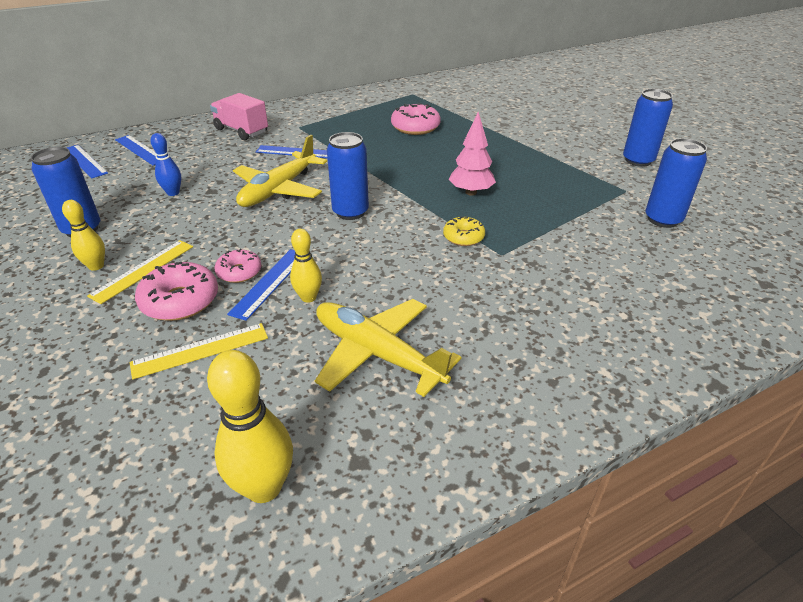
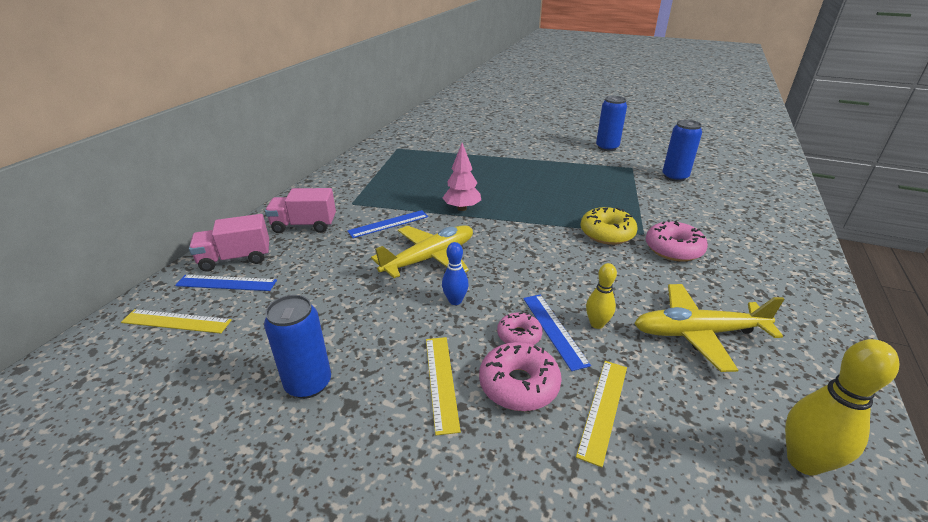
camera: 40 degrees left, 5 degrees down
(84, 161) = (176, 321): blue ruler -> yellow ruler
(96, 266) = (390, 405): yellow bowling pin -> none
(168, 137) = (236, 259): none -> pink truck
(173, 193) = (340, 304): blue bowling pin -> blue bowling pin (455, 301)
(279, 189) = (429, 258): yellow plane -> yellow plane turned 120 degrees counterclockwise
(350, 212) = (512, 250): blue can -> none
(415, 127) = (444, 172): pink donut -> pink donut (673, 249)
(463, 237) = (607, 233): yellow donut -> yellow donut, size x1.61
(471, 192) = (559, 203): pink tree -> pink tree (462, 208)

